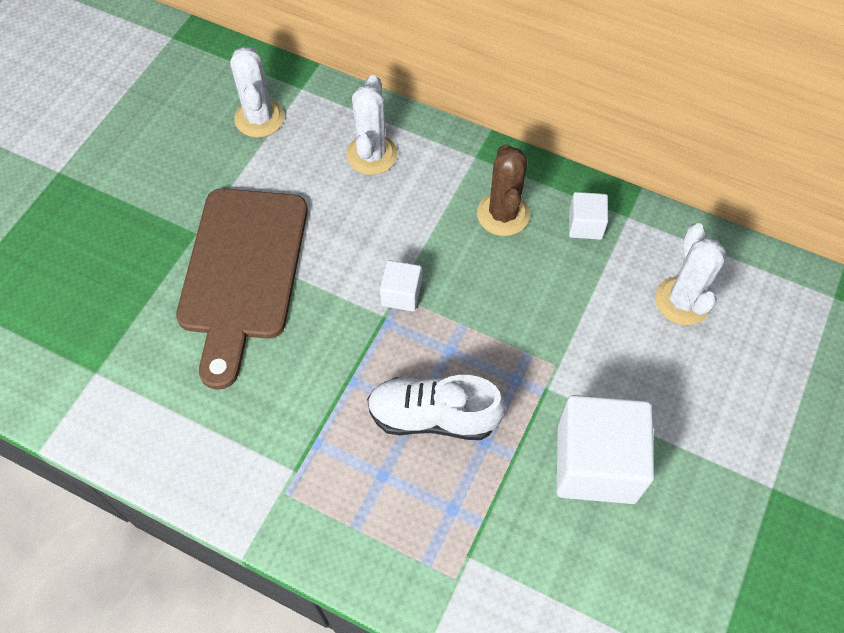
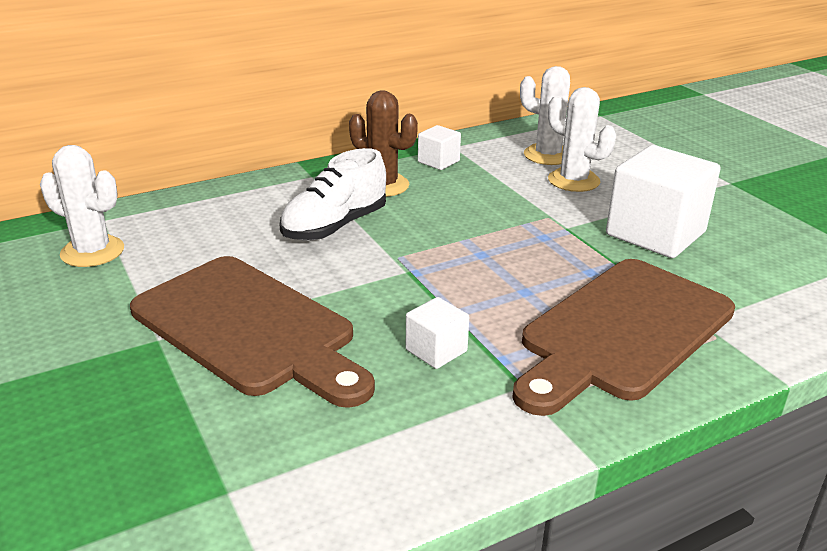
camera: 55 degrees left, 30 degrees down
(372, 155) = (234, 214): white cactus -> white cactus (573, 181)
(401, 294) = (396, 254): white cube -> white cube (436, 350)
(410, 505) = (622, 331): none -> brown cutting board
(433, 416) = (540, 286): white shoe -> white shoe (334, 226)

